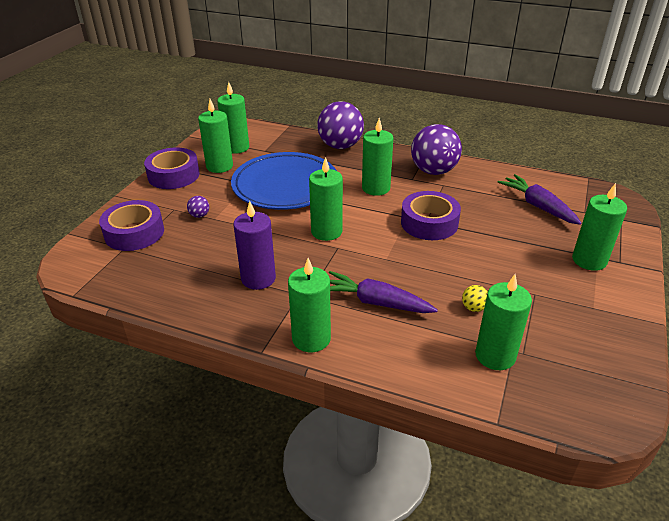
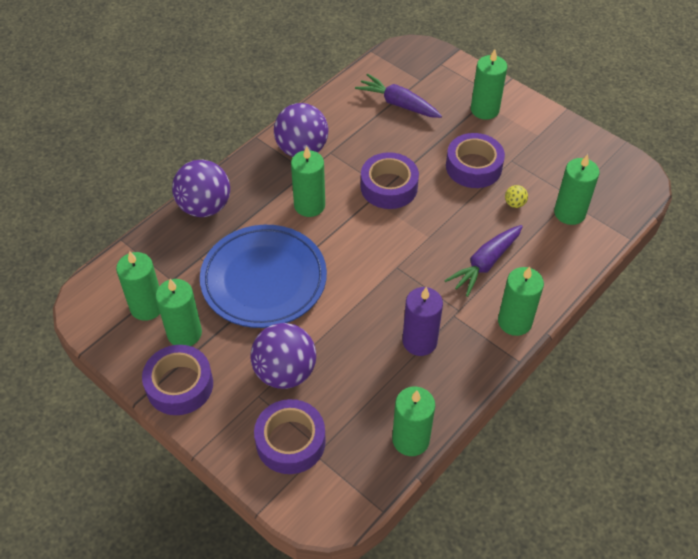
camera: 70 degrees left, 15 degrees up
(199, 215) = (285, 372): purple ball -> purple ball, size x2.48
(326, 231) = (367, 268): green candle -> green candle (410, 439)
(500, 269) = (473, 167): none -> purple tape
(538, 206) = (398, 104): purple carrot -> purple carrot turned 45 degrees clockwise

